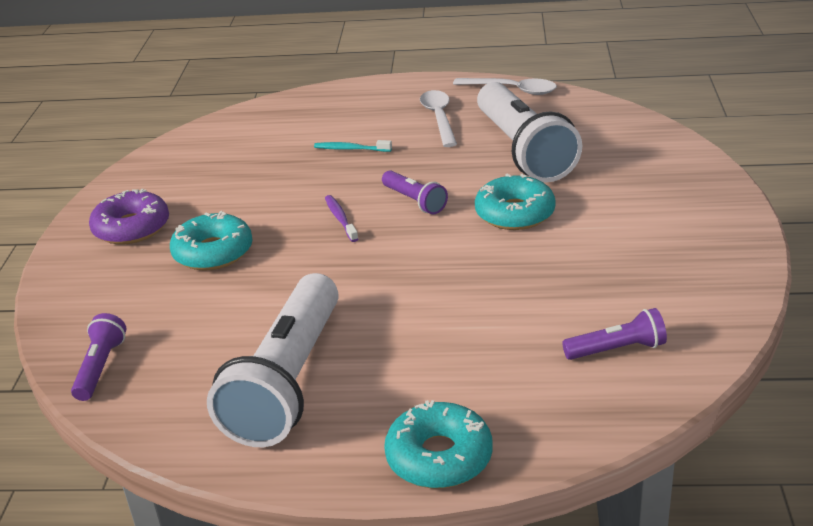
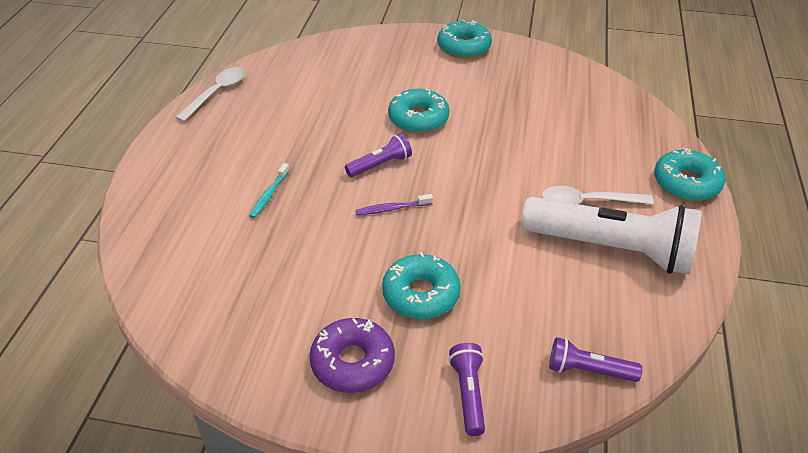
camera: 85 degrees left, 10 degrees up
(439, 118) = (242, 137): white spoon -> white spoon (587, 202)
(523, 150) = (326, 102): white flashlight -> none
(617, 349) = (585, 102): purple flashlight -> purple flashlight (468, 394)
(711, 227) = (464, 47): none -> turquoise donut

